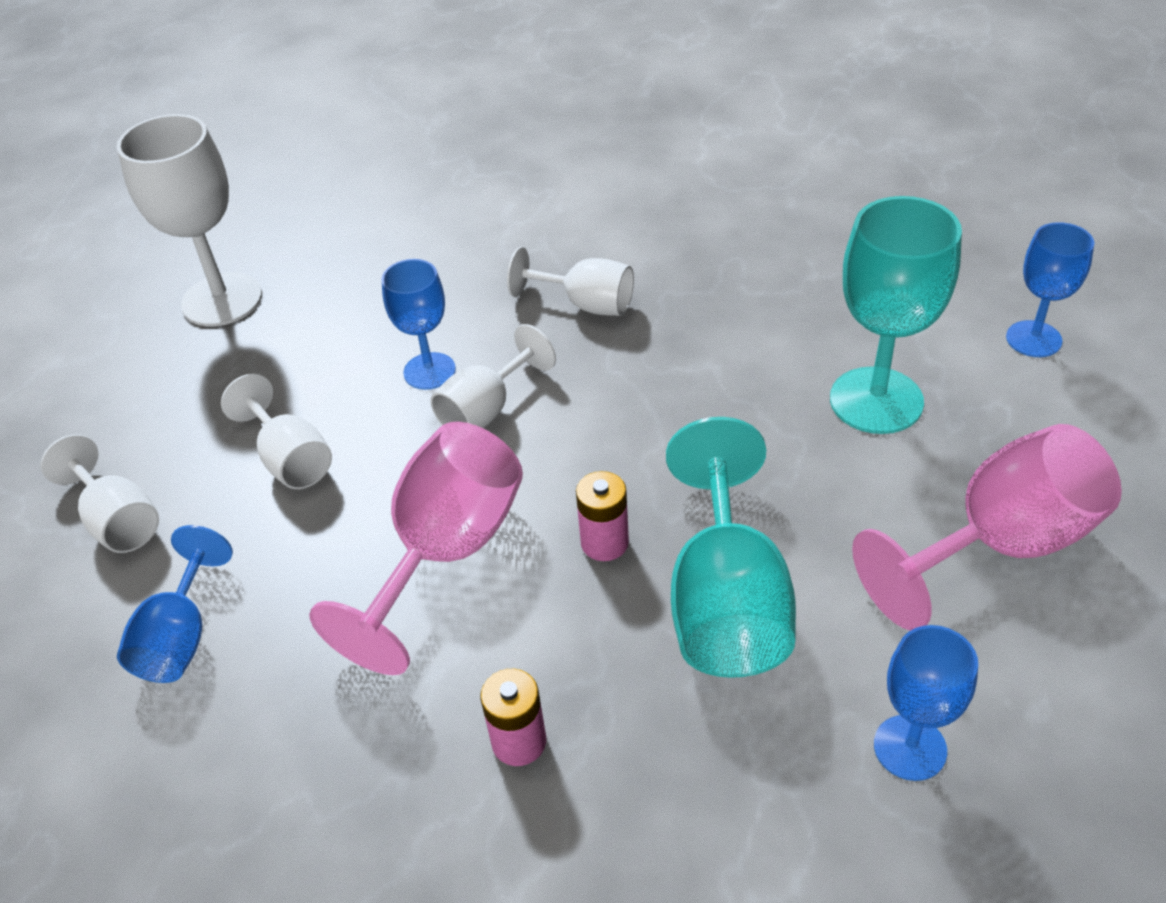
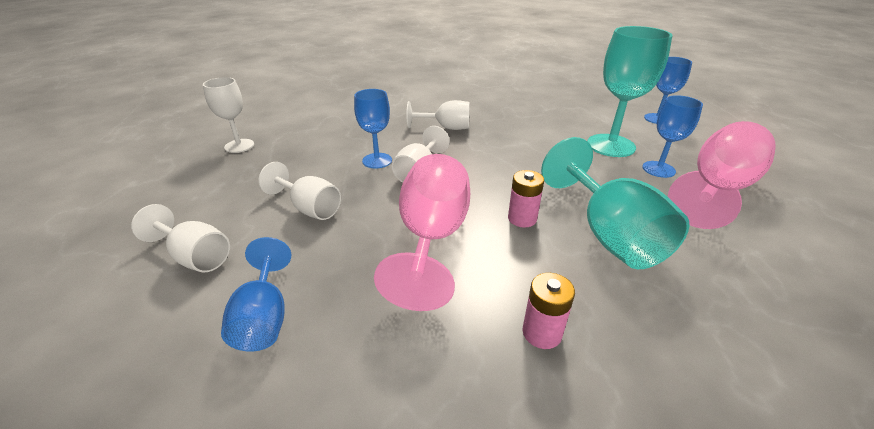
camera: 20 degrees left, 10 degrees down
(222, 300) = (239, 146): white goblet -> white goblet, size x0.60
(910, 747) = (765, 285): blue goblet -> blue goblet (658, 169)

